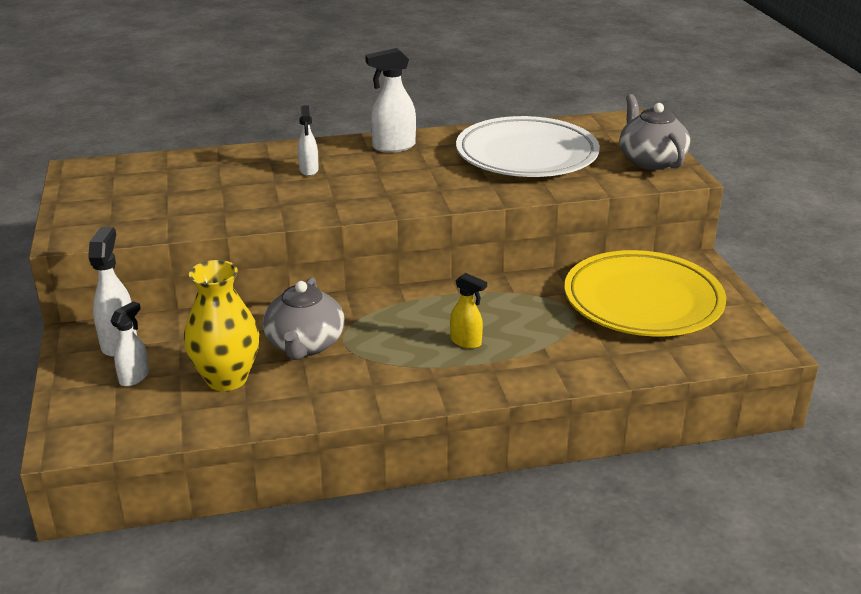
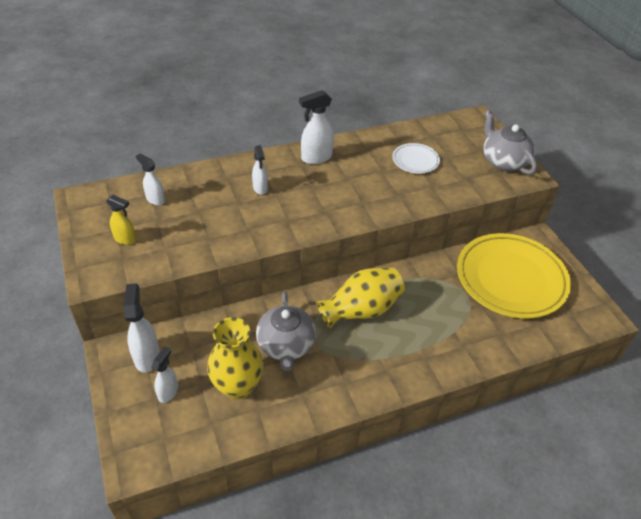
camera: 10 degrees left, 15 degrees up
(171, 174) = (155, 199): none -> white spray bottle
(419, 318) = (361, 310): none -> yellow vase
(466, 342) = (400, 331): yellow spray bottle -> yellow spray bottle (125, 239)
(526, 155) = (415, 160): white plate -> white plate, size x0.45

